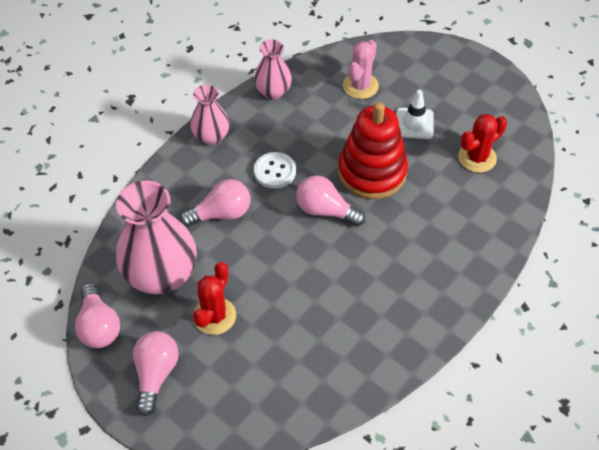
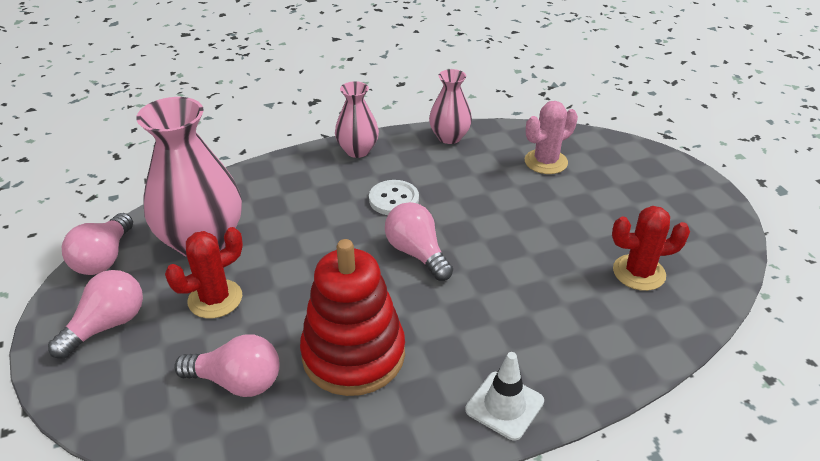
camera: 30 degrees right, 15 degrees down
(221, 213) = (308, 213): pink light bulb -> pink light bulb (237, 381)
(372, 172) = (498, 239): red stacking toy -> red stacking toy (353, 354)
(414, 123) = (583, 214): white traffic cone -> white traffic cone (504, 405)

